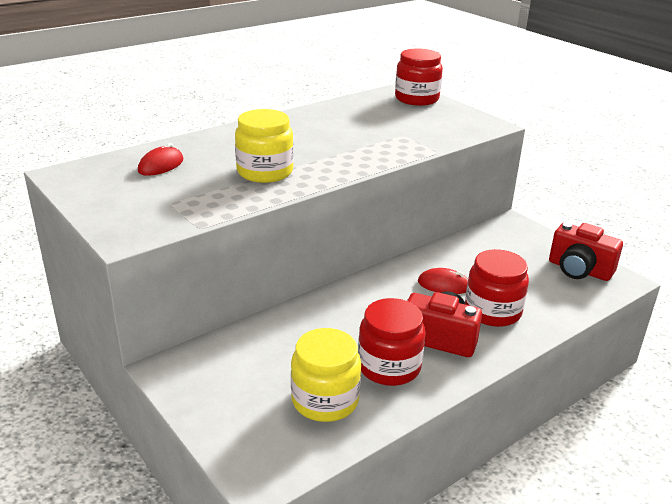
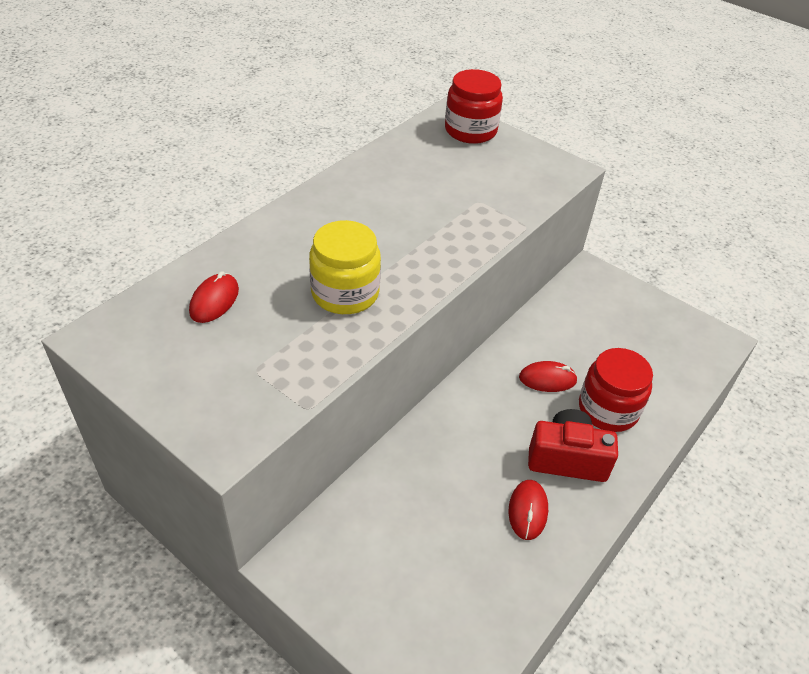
camera: 15 degrees left, 15 degrees up
(325, 400) = (477, 573): yellow jar -> none
(389, 366) = (527, 511): red jar -> red mouse
(579, 270) = (676, 332): red camera -> none

